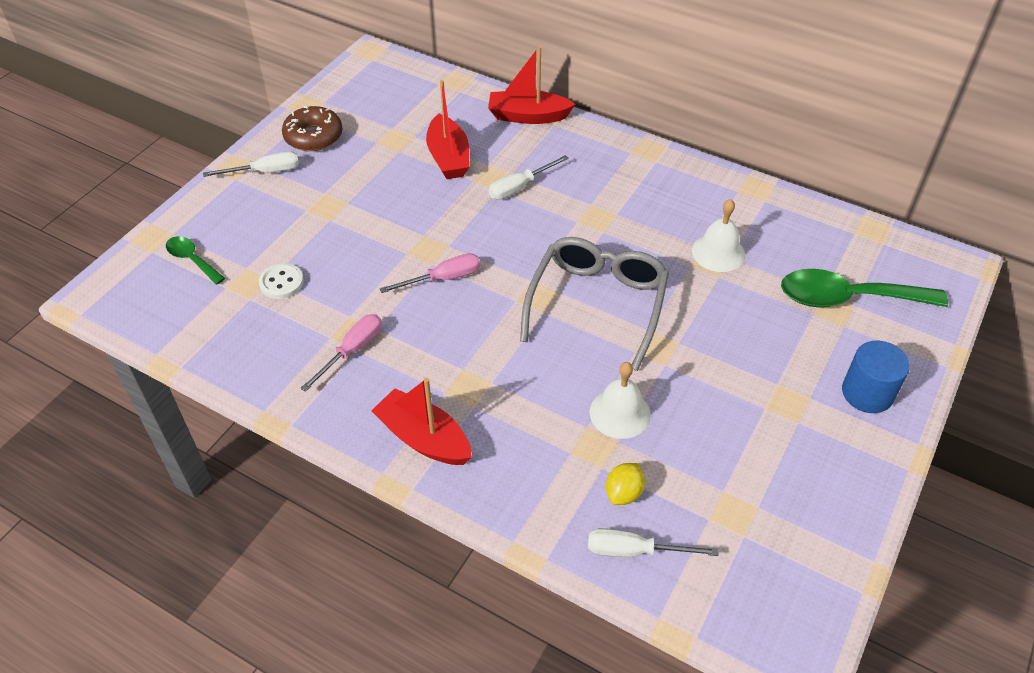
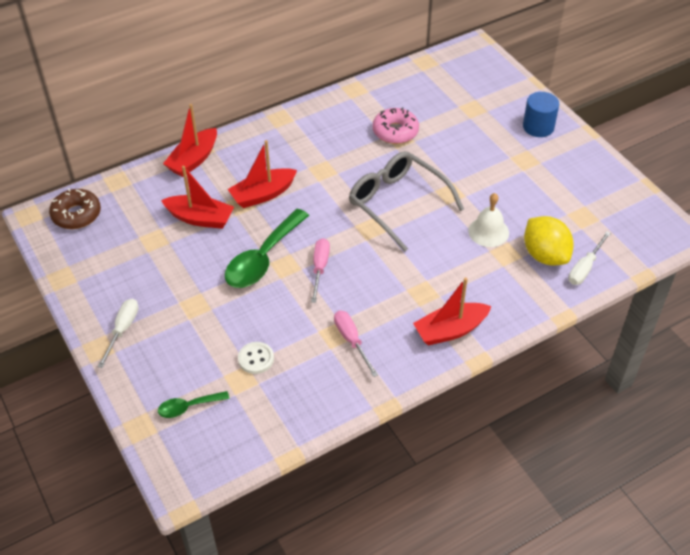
camera: 60 degrees left, 0 degrees up
(313, 136) = (106, 286): brown donut -> brown donut (76, 214)
(519, 187) = (263, 194): white screwdriver -> red boat
(623, 493) = (545, 255): yellow lemon -> yellow lemon, size x1.89
(718, 252) = (395, 131): white bell -> pink donut
(847, 298) = (468, 99): green spoon -> green spoon (262, 259)

